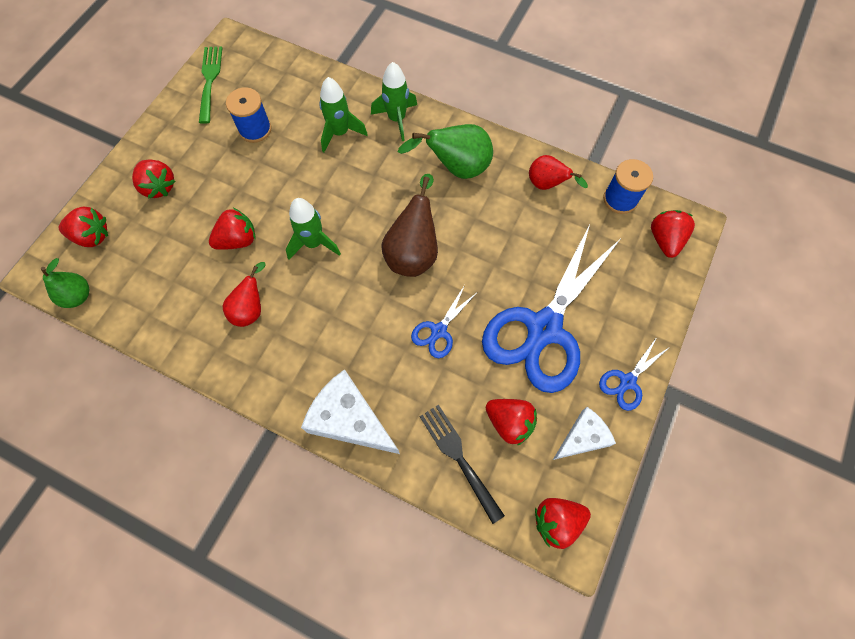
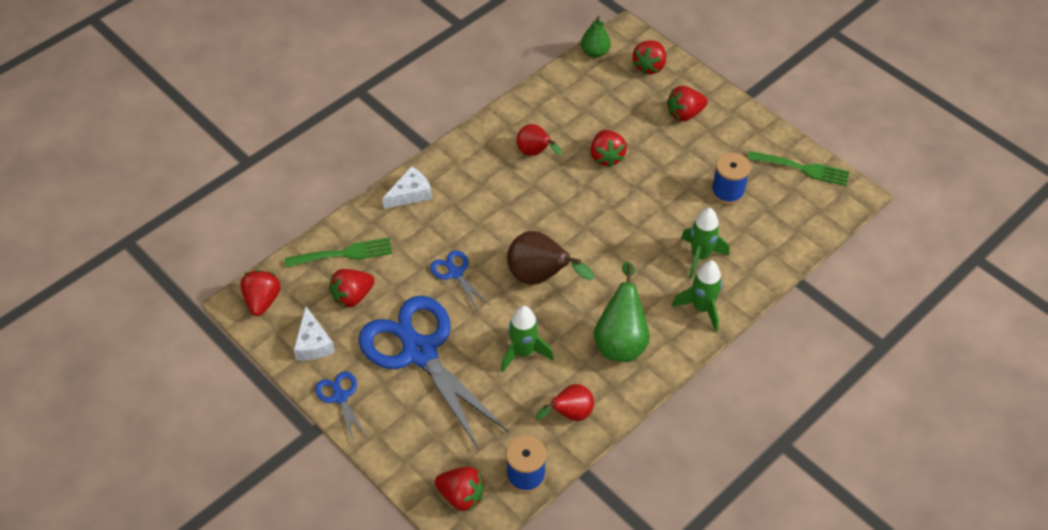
camera: 110 degrees right, 15 degrees down
(314, 243) = (581, 207): green rocket -> green rocket (523, 352)
(349, 419) = (410, 194): white cheese -> white cheese, size x0.63
(458, 457) = (344, 254): black fork -> green fork

